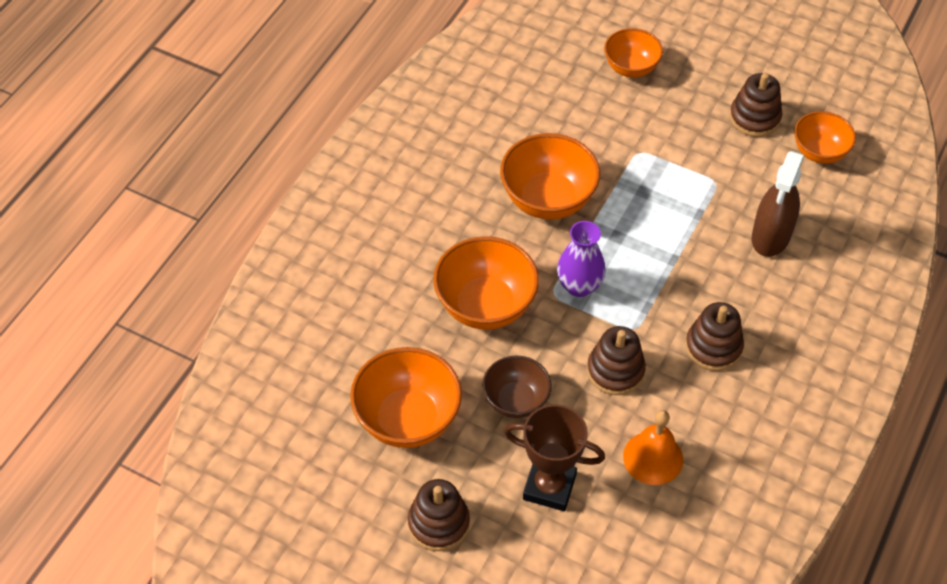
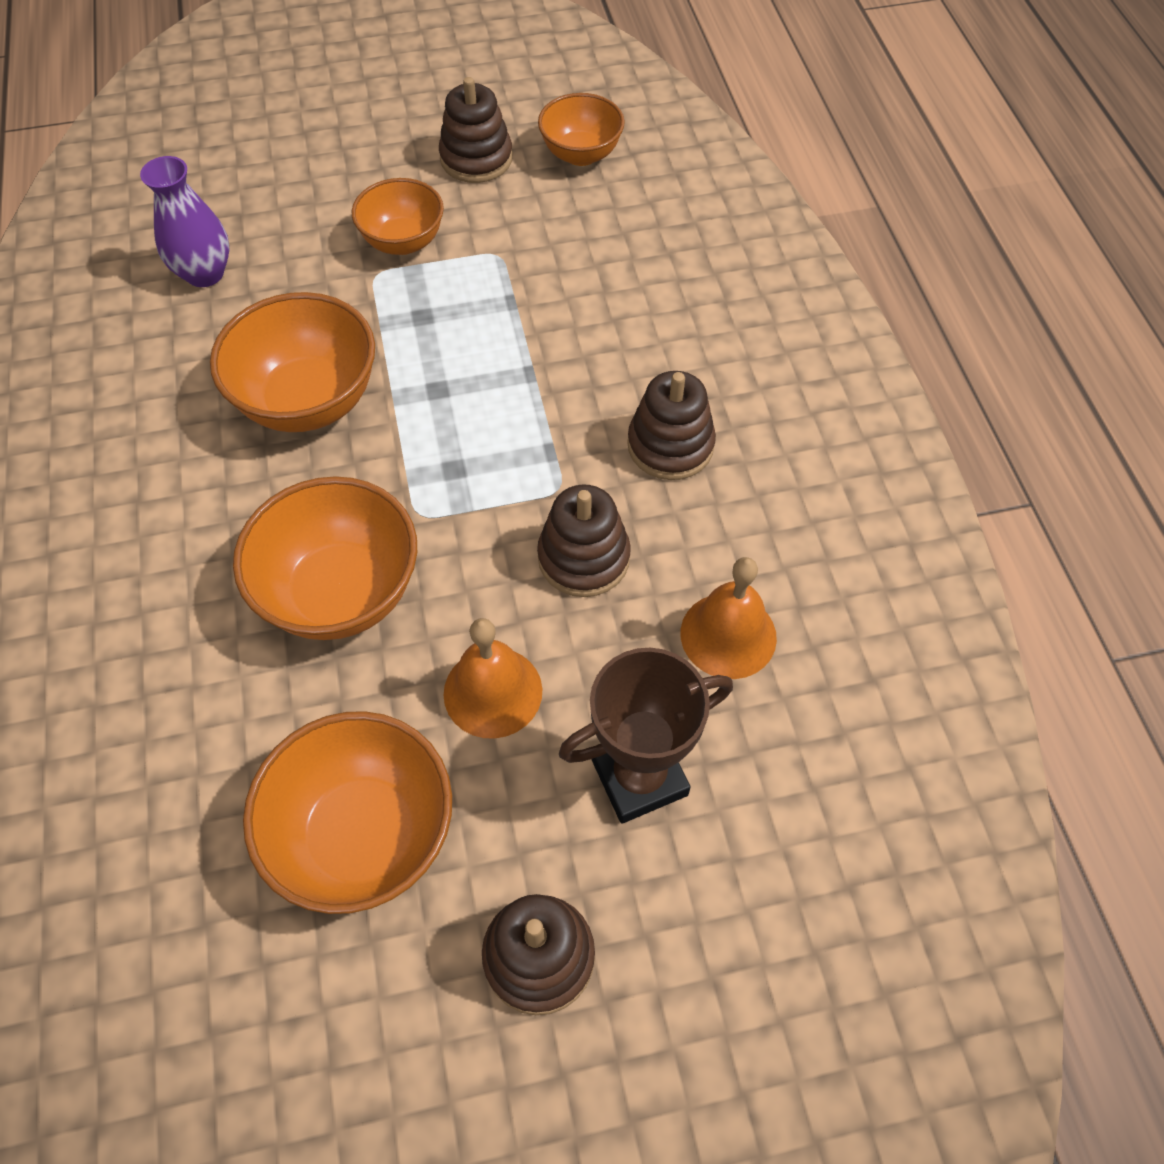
camera: 40 degrees left, 5 degrees up
(516, 401) = (493, 692): brown bowl -> orange bell
(579, 286) = (443, 482): purple vase -> purple vase (205, 273)
(631, 68) = (280, 185): orange bowl -> orange bowl (403, 242)
(771, 236) = (615, 276): brown spray bottle -> none

